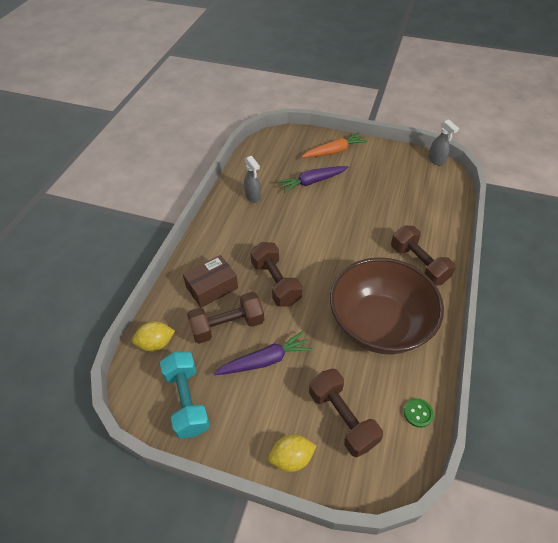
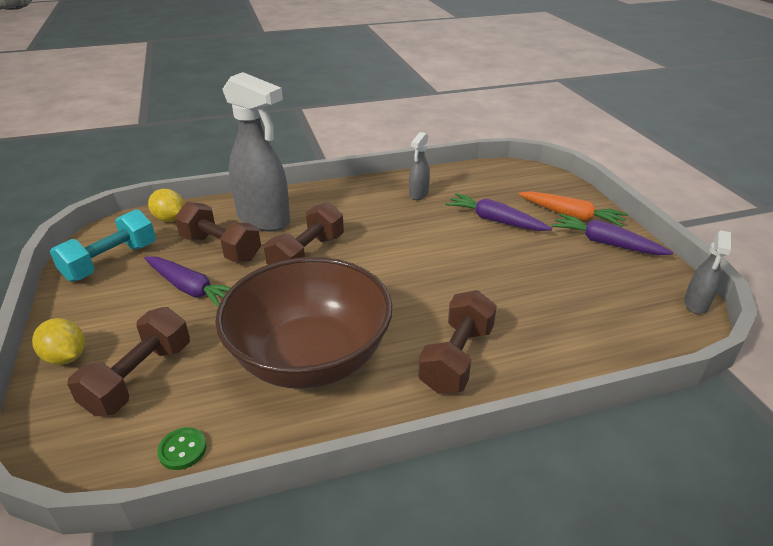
camera: 55 degrees right, 15 degrees down
(212, 287) = (264, 220): brown box -> grey spray bottle
(368, 156) = (605, 243): none -> purple carrot

